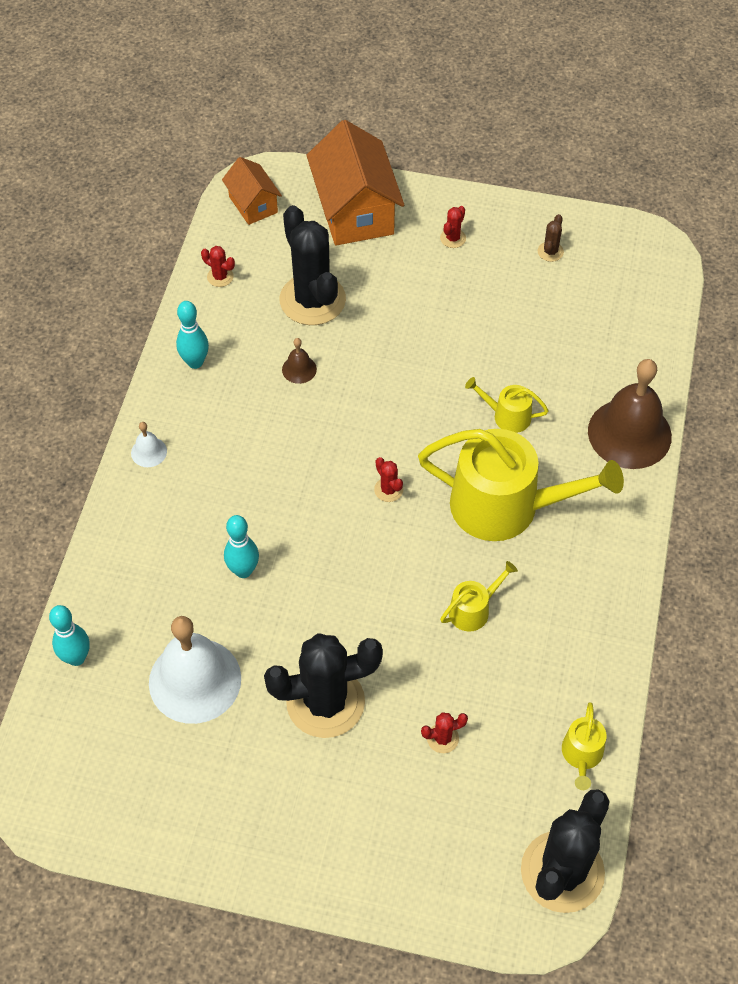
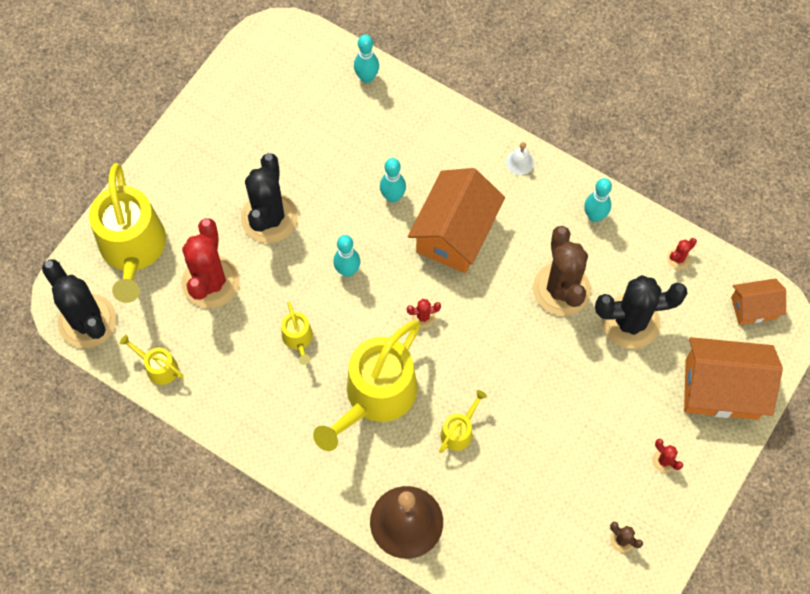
camera: 110 degrees right, 10 degrees up
(195, 680) = (320, 143): white bell -> none
(269, 490) = (455, 233): none -> orange house
(299, 369) = (561, 289): brown bell -> brown cactus
(363, 587) = (347, 271): none -> turquoise bowling pin
(436, 857) = (133, 249): none -> yellow watering can
(442, 738) = (210, 282): red cactus -> red cactus, size x2.48

